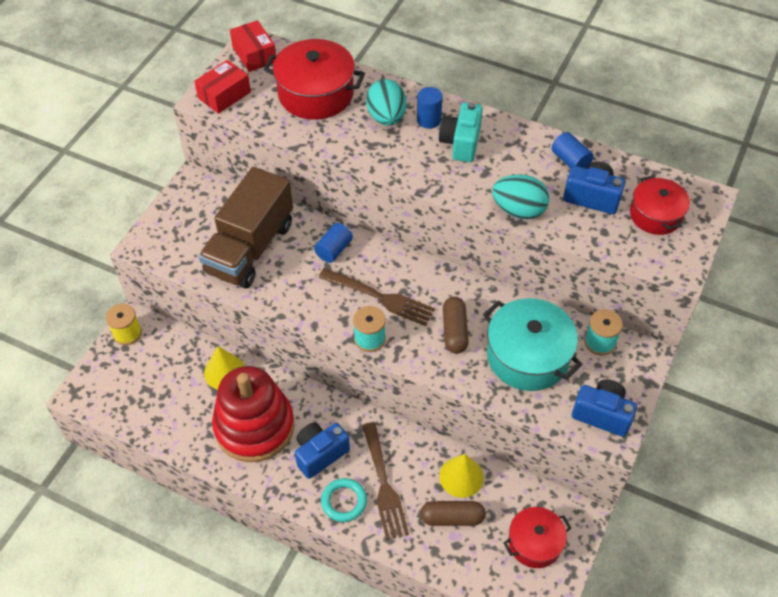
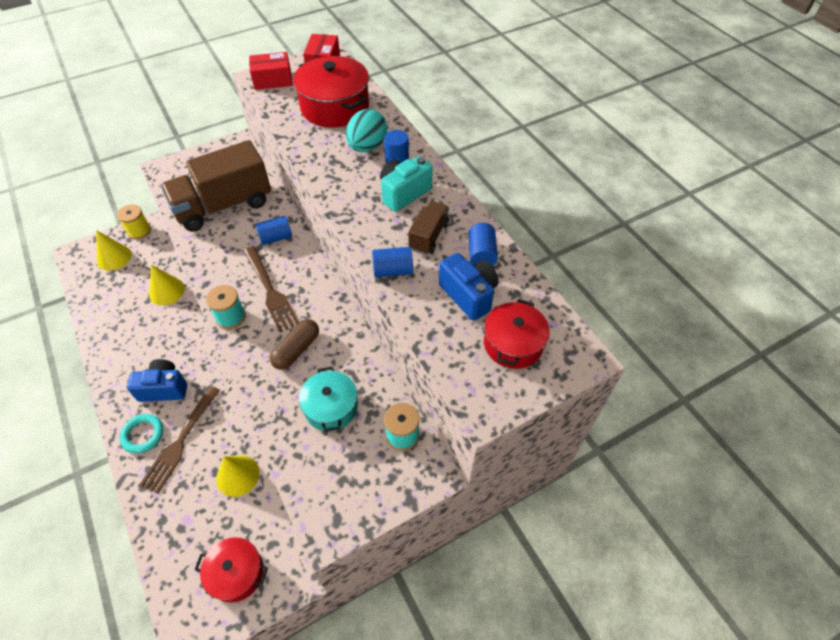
camera: 35 degrees right, 0 degrees up
(130, 373) = (114, 257): none -> yellow cone
(254, 426) = (145, 340): red stacking toy -> none
(452, 517) = (199, 503): brown capsule -> none
(517, 168) = (429, 236): none -> brown truck
(518, 210) = (393, 270): turquoise egg -> blue cylinder
(527, 356) = (331, 407): turquoise pot -> turquoise pot, size x0.63
(602, 414) = (341, 501): blue camera -> none

